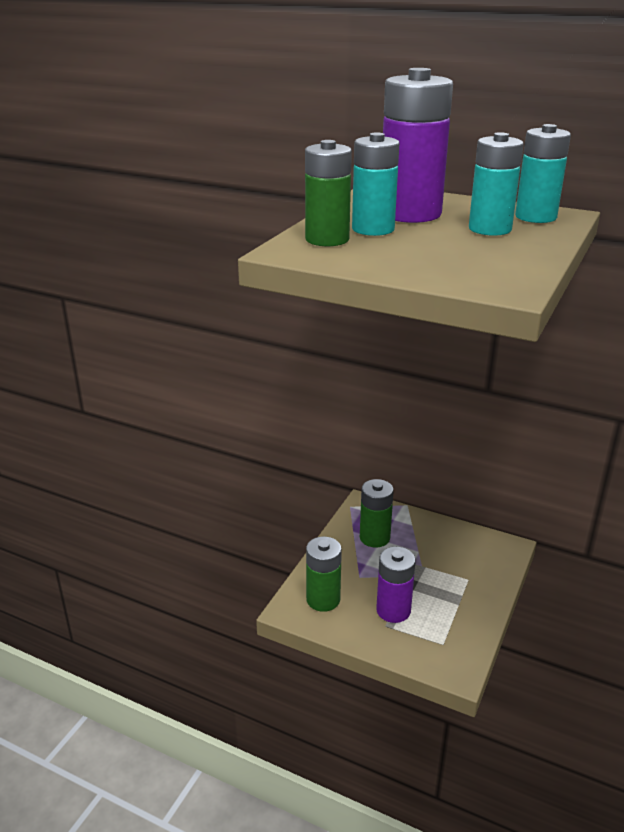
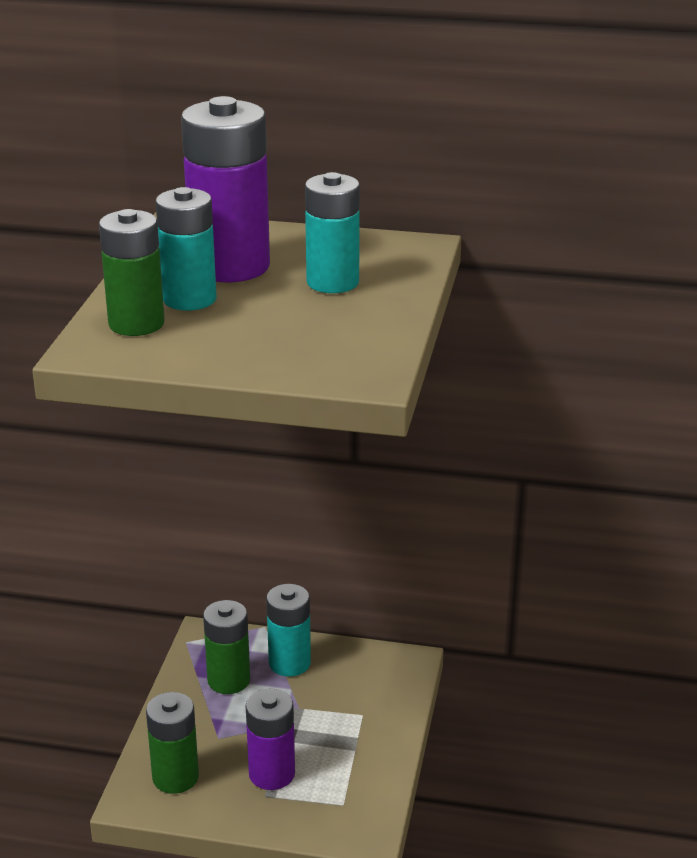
camera: 15 degrees left, 0 degrees up
(535, 217) = (385, 255): turquoise battery -> turquoise battery (289, 663)

